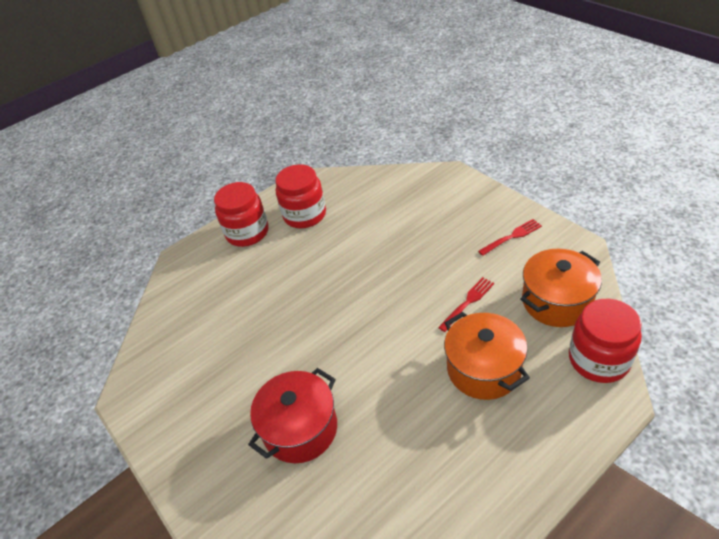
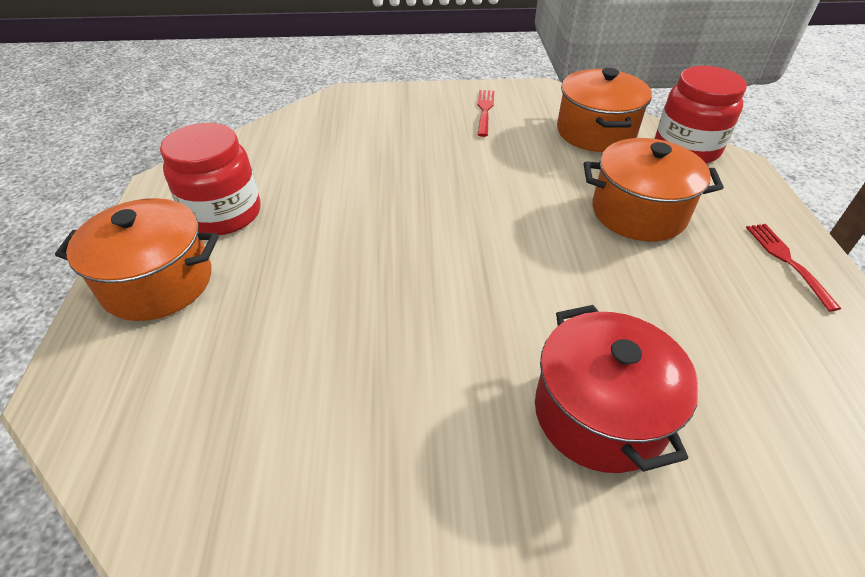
camera: 60 degrees left, 0 degrees up
(247, 232) = (158, 282): red jar -> orange pot
(467, 303) = (538, 176): red fork -> red fork (788, 262)

